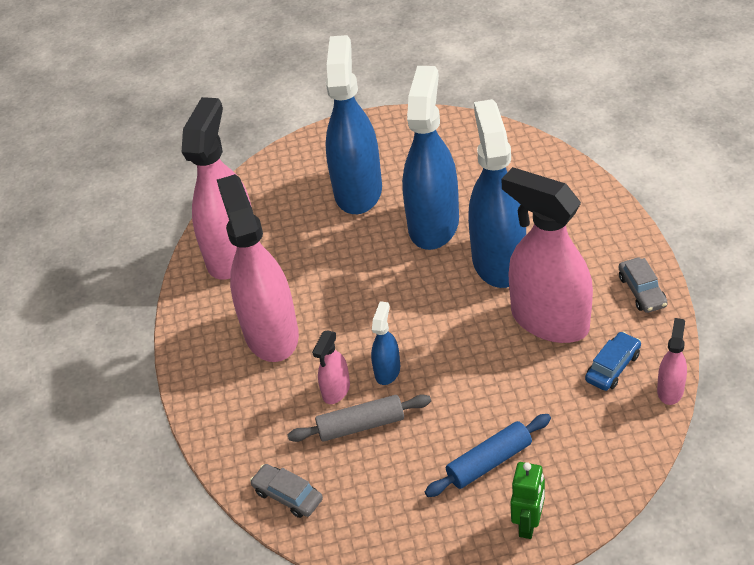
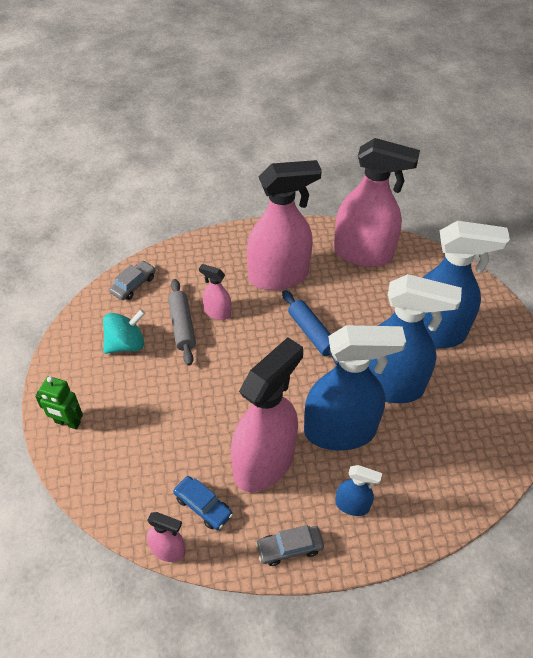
camera: 85 degrees right, 5 degrees up
(387, 371) = (230, 344): blue spray bottle -> blue spray bottle (352, 505)
(396, 484) = (126, 344): none -> turquoise spinning top
(489, 462) = (129, 403): blue rolling pin -> blue rolling pin (312, 333)

